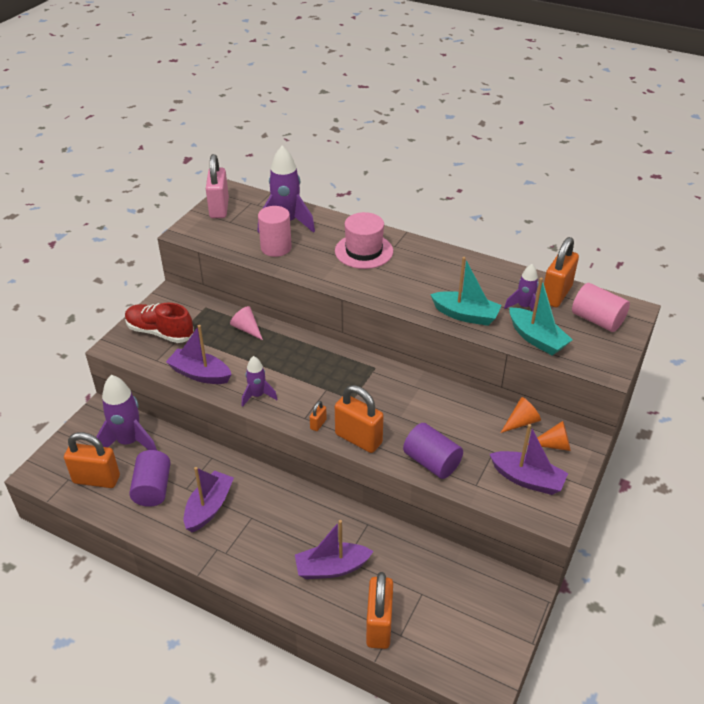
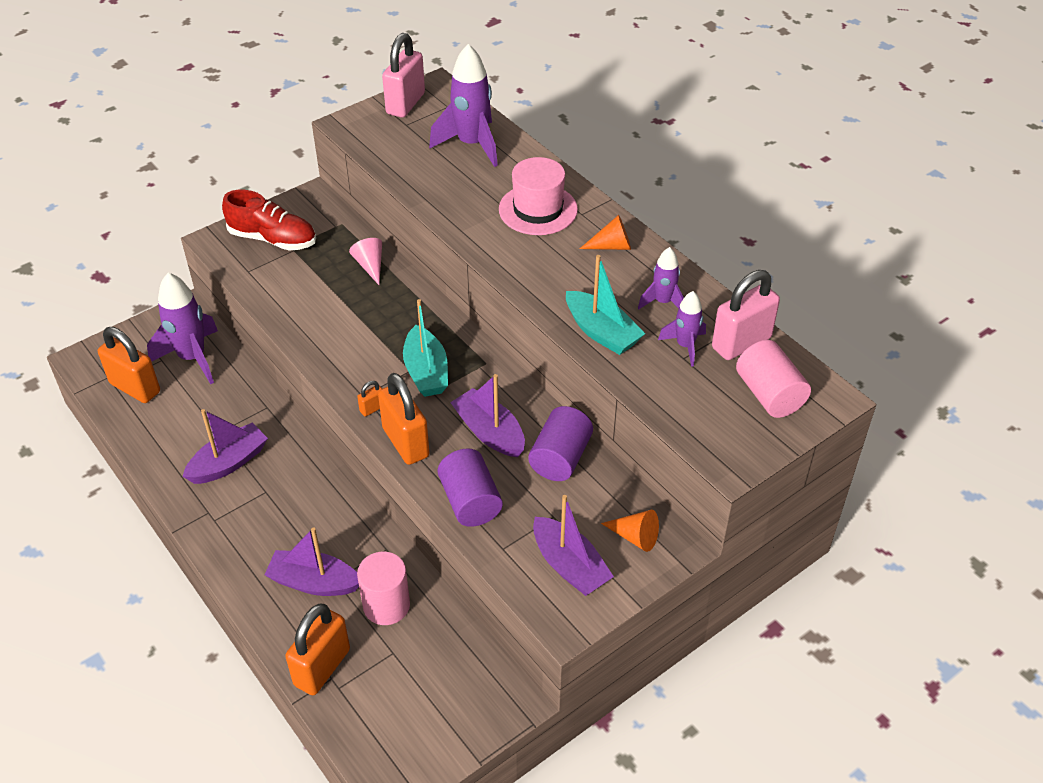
camera: 25 degrees right, 5 degrees up
(153, 488) = (185, 419): purple cylinder -> purple cylinder (560, 458)
(160, 332) = (273, 239): red shoe -> red shoe turned 150 degrees clockwise
(200, 374) = (283, 303): purple boat -> purple boat (489, 432)
(257, 396) = (328, 351): purple rocket -> purple rocket (663, 302)
(276, 248) = (436, 174): pink cylinder -> pink cylinder (386, 605)
(521, 422) = (614, 493): orange cone -> orange cone (611, 246)
(536, 339) = (668, 392): turquoise boat -> turquoise boat (426, 372)
(556, 294) = (741, 343): orange padlock -> pink padlock

